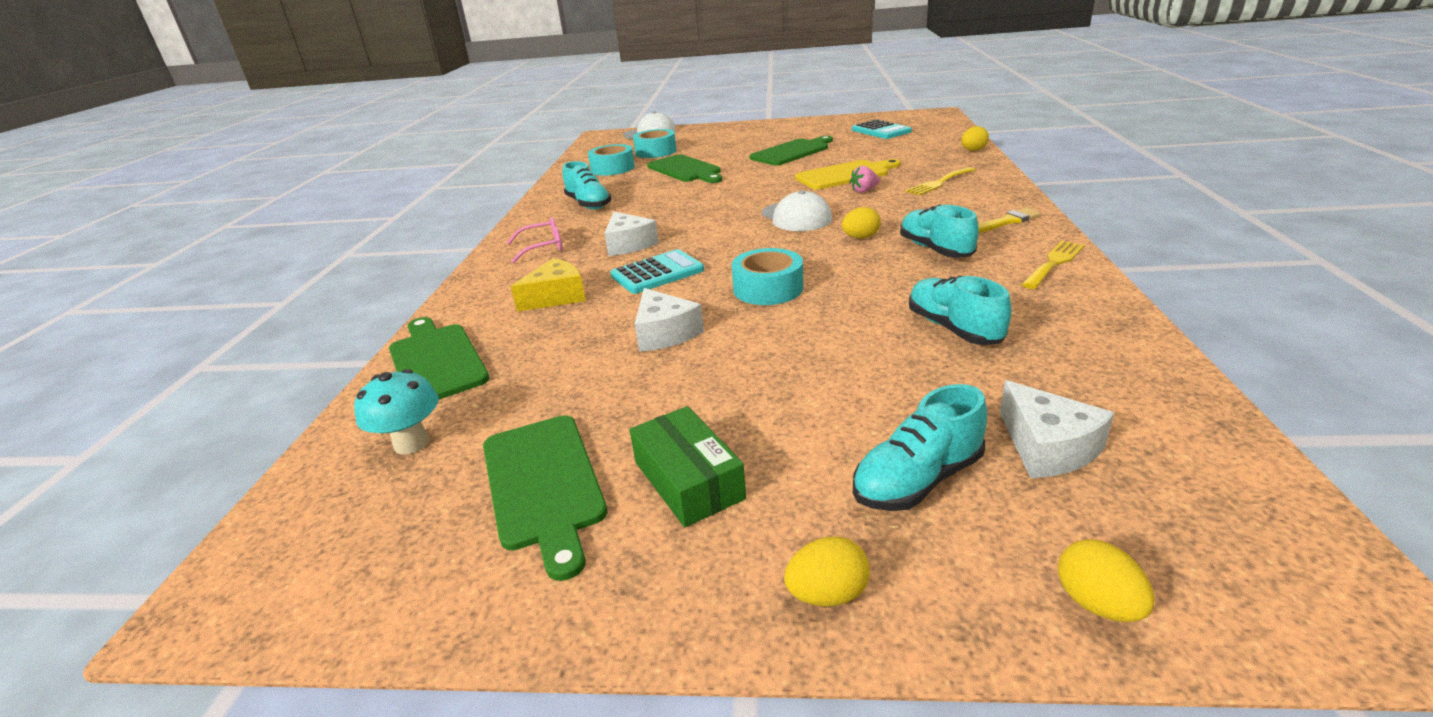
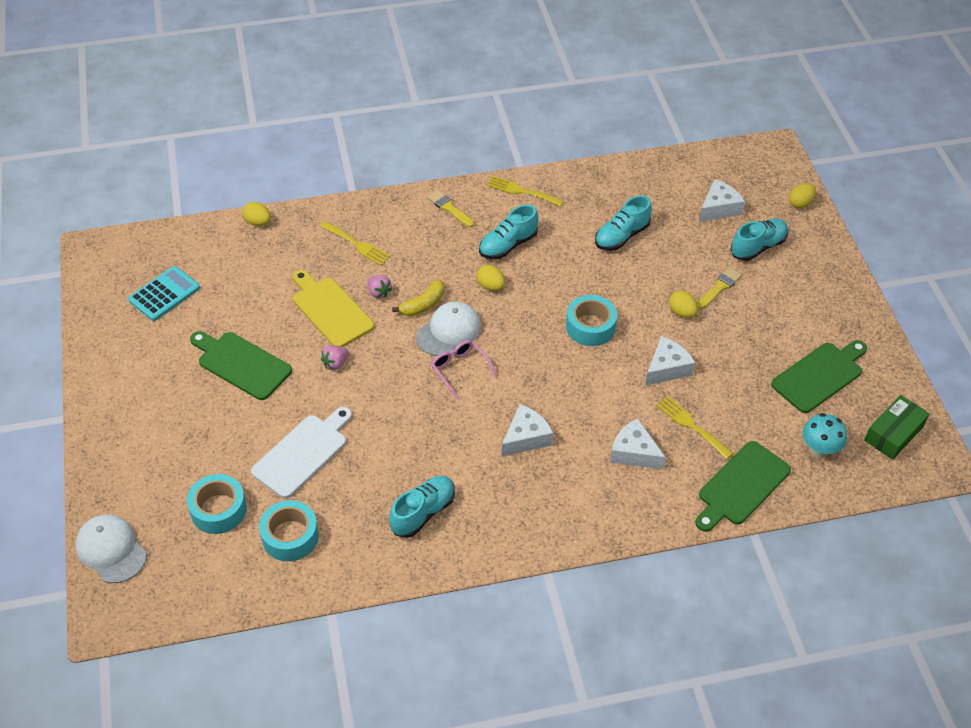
camera: 110 degrees left, 20 degrees up
(543, 247) = (542, 506): pink glasses -> pink glasses (460, 369)
(556, 297) = (634, 452): yellow cheese -> white cheese
(559, 338) = (691, 425): none -> yellow fork
(657, 273) = (579, 399): turquoise calculator -> none
(685, 170) = (303, 453): green cutting board -> white cutting board
(688, 480) = (792, 322): green box -> green box (893, 433)
(776, 177) = (335, 363): none -> pink strawberry
(810, 407) = (720, 287): none -> yellow brush
(827, 594) = (830, 268): yellow egg -> yellow egg (682, 312)
(840, 207) = (423, 304): none -> yellow banana
(917, 480) = (758, 247): turquoise shoe -> turquoise shoe turned 75 degrees counterclockwise

